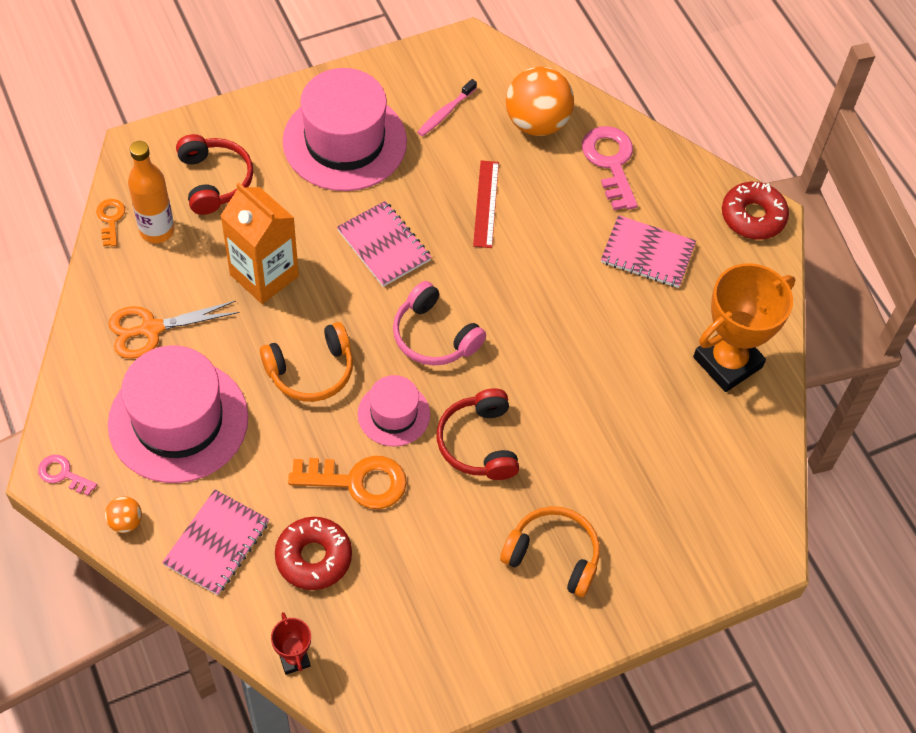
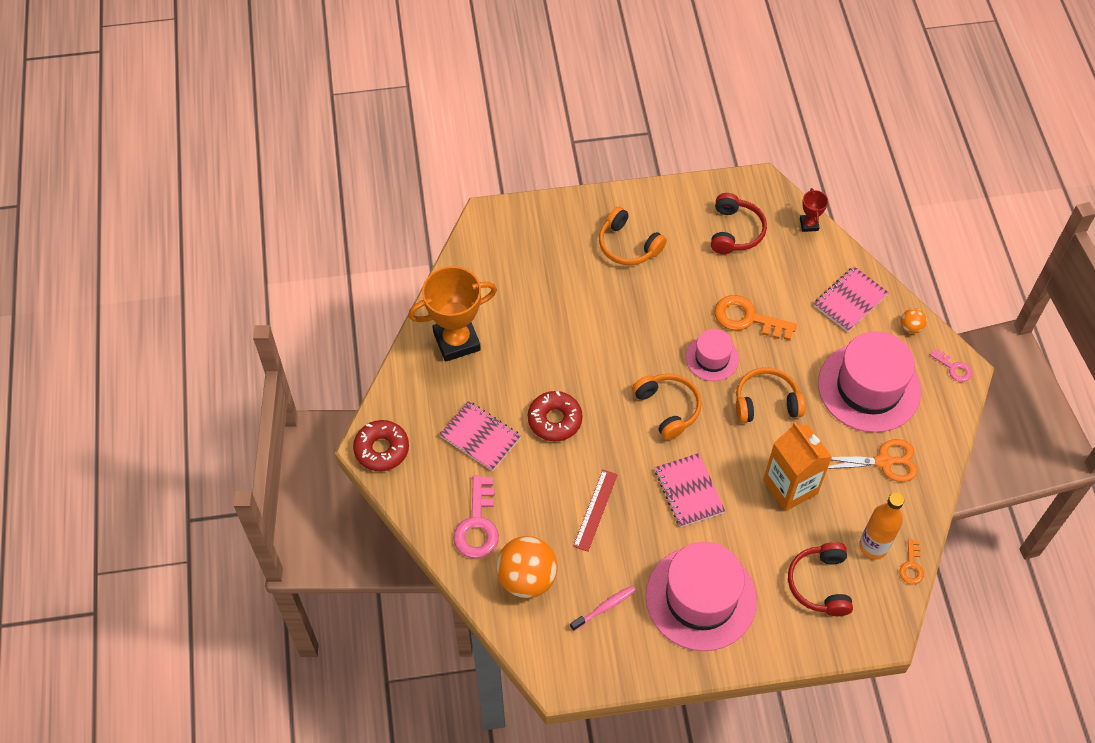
camera: 160 degrees left, 0 degrees up
(313, 557) = (786, 278): red donut -> red donut (554, 420)
(434, 336) = (668, 408): pink headphones -> orange headphones
(479, 443) = (656, 325): red headphones -> red headphones (735, 231)

